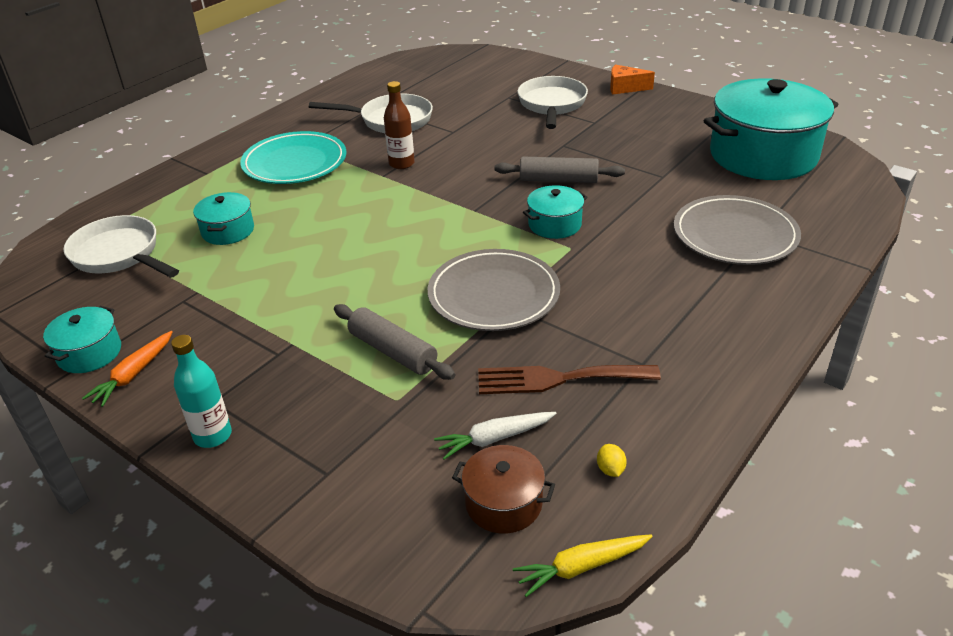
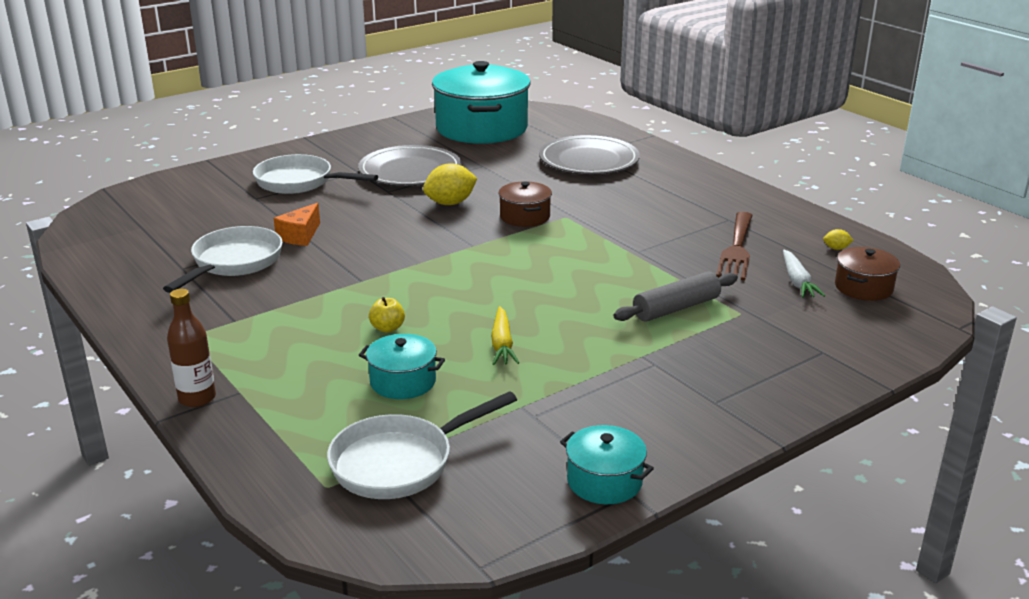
camera: 75 degrees left, 10 degrees down
(133, 375) = (656, 450): orange carrot -> none
(213, 435) = (765, 404): turquoise bottle -> none
(295, 163) = (277, 329): turquoise plate -> none
(308, 205) = (387, 328): none -> yellow apple
(401, 164) = (345, 268): brown bottle -> brown bottle (197, 398)
(493, 295) = (616, 256): grey plate -> grey plate (410, 171)
(554, 224) = (525, 217): turquoise pot -> brown pot
(558, 180) = (450, 203): grey rolling pin -> yellow lemon
(581, 567) = (921, 272): yellow carrot -> yellow carrot (502, 344)
(625, 88) = (304, 148): orange cheese -> orange cheese (300, 236)

